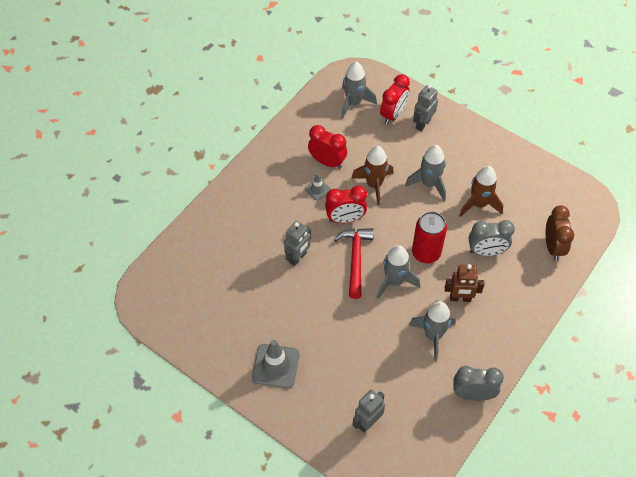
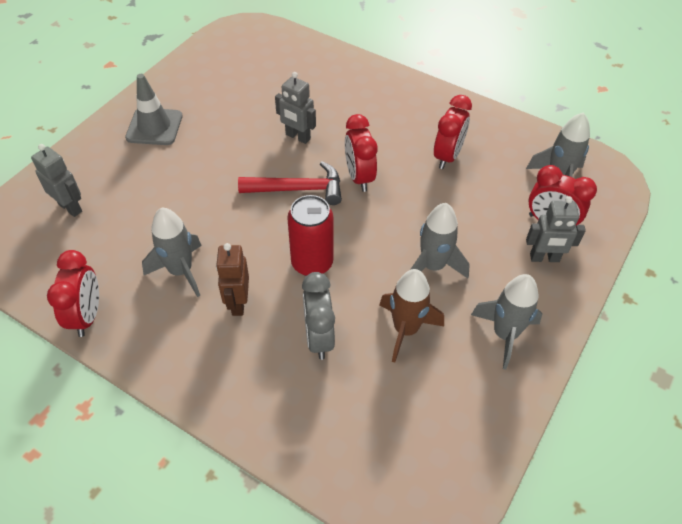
camera: 85 degrees right, 5 degrees down
(317, 189) = (402, 149): grey traffic cone -> none
(374, 185) = (419, 204): brown rocket -> none
(394, 281) = (265, 229): grey rocket -> grey rocket (504, 334)
(423, 124) = (544, 258): grey robot -> grey robot turned 150 degrees clockwise
(472, 394) = (87, 316): grey clock -> red clock
(553, 247) = (335, 437): brown clock -> none

